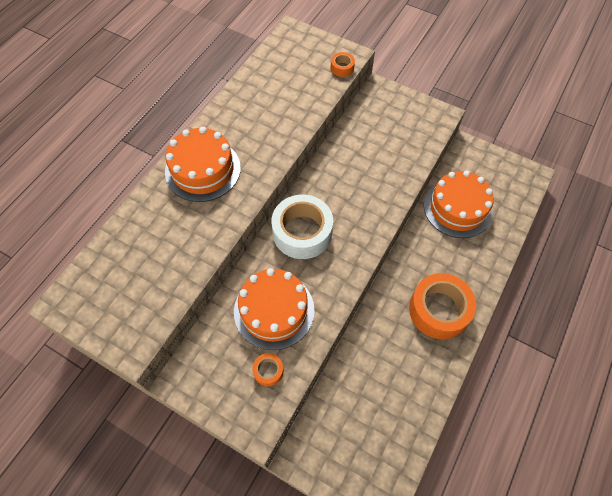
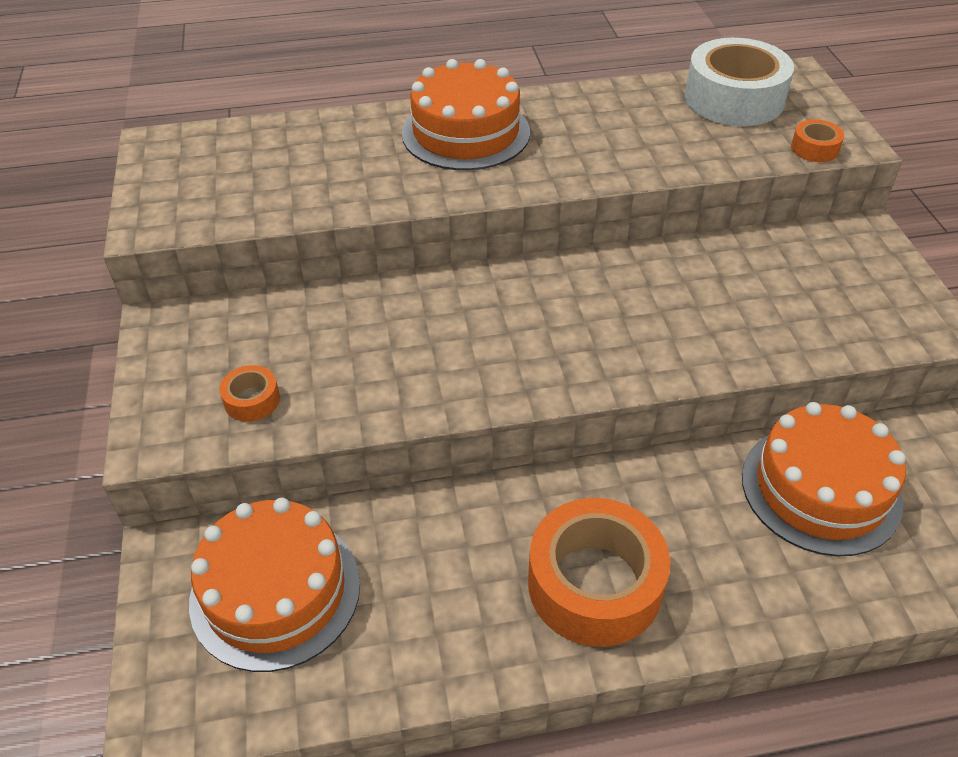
camera: 50 degrees right, 15 degrees down
(274, 310) = (352, 349): orange cake -> orange cake (275, 591)
(302, 232) = (510, 302): white tape -> white tape (734, 99)

